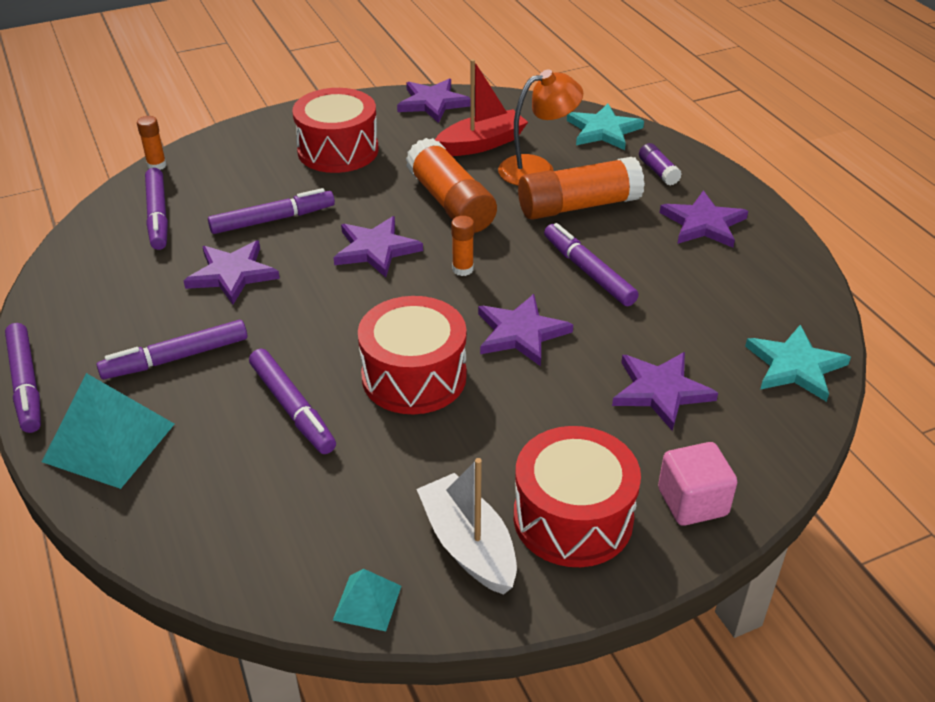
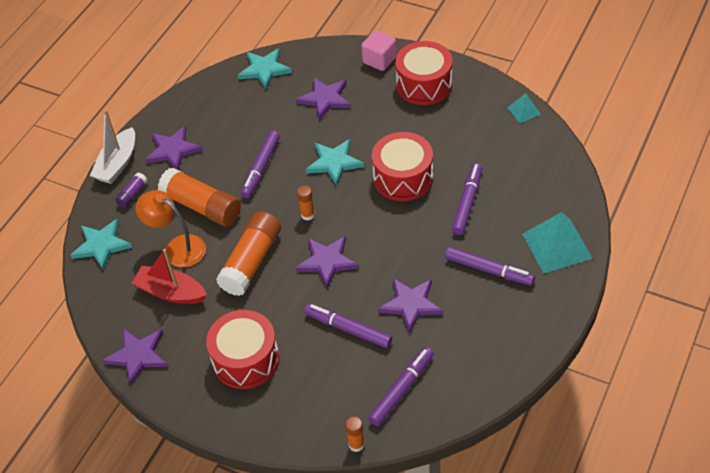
camera: 125 degrees left, 10 degrees up
(26, 384) = (568, 310): purple marker -> none
(468, 545) = (469, 102): white boat -> white boat (117, 164)
(521, 333) = (334, 163): purple star -> turquoise star

